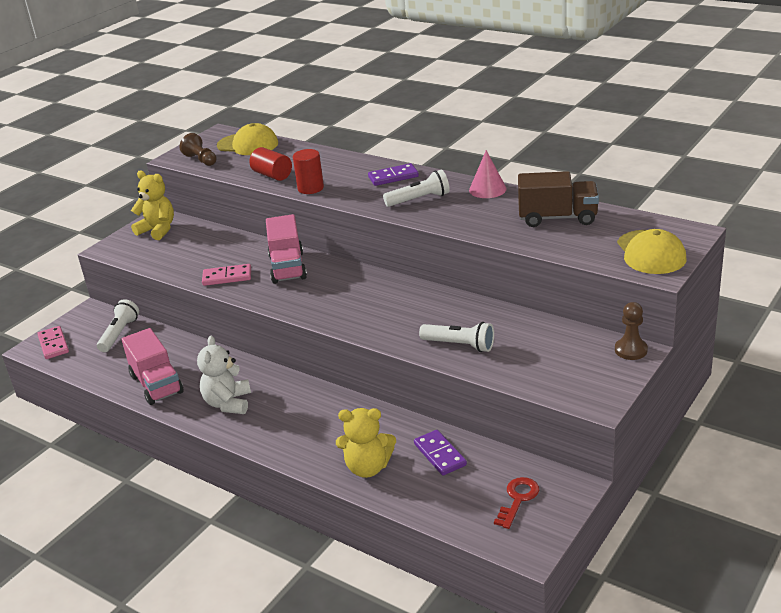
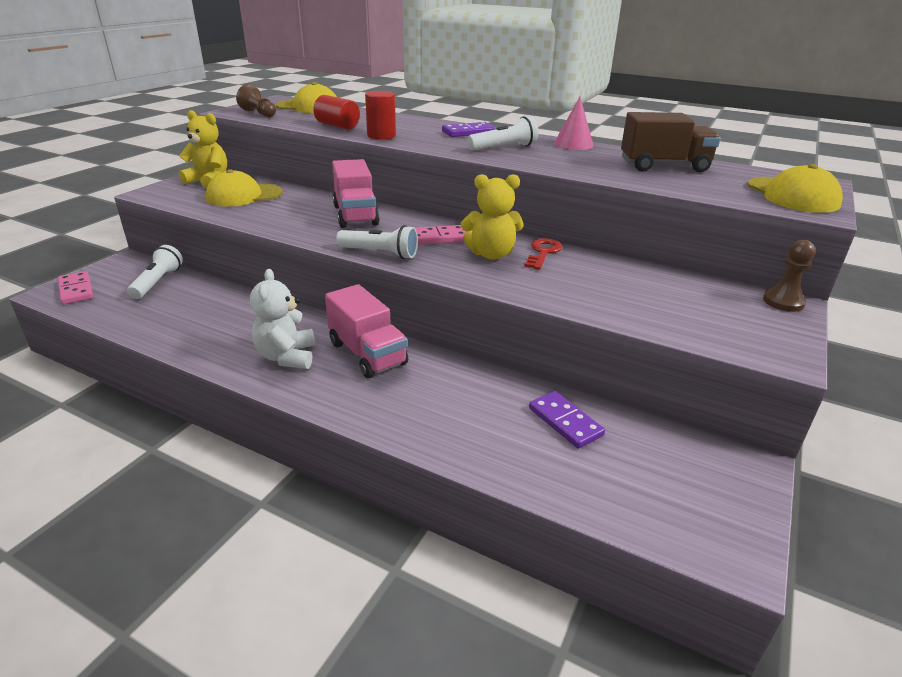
camera: 10 degrees left, 0 degrees up
(157, 384) = (197, 334): pink truck -> pink truck (367, 354)
(190, 247) = (244, 195): none -> yellow cap
(227, 277) = (286, 221): pink domino -> pink domino (438, 238)
(368, 467) = (477, 437): yellow teddy bear -> yellow teddy bear (491, 254)
(459, 345) = (578, 291): white flashlight -> white flashlight (380, 253)
(518, 499) = (688, 482): red key -> red key (543, 253)

